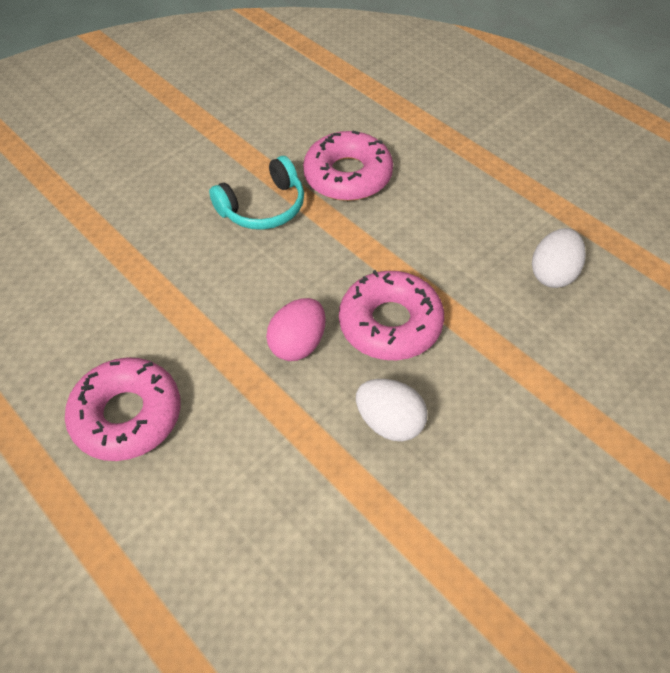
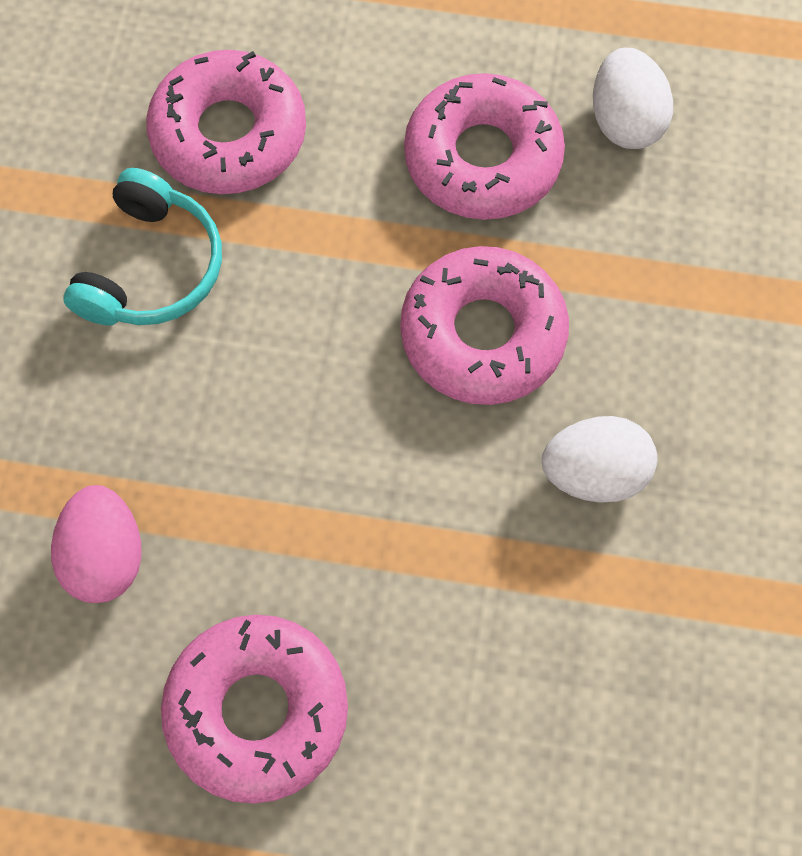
camera: 40 degrees left, 15 degrees up
(298, 344) = (390, 448): pink egg -> pink egg (105, 557)
(461, 249) = (482, 158): none -> pink donut

